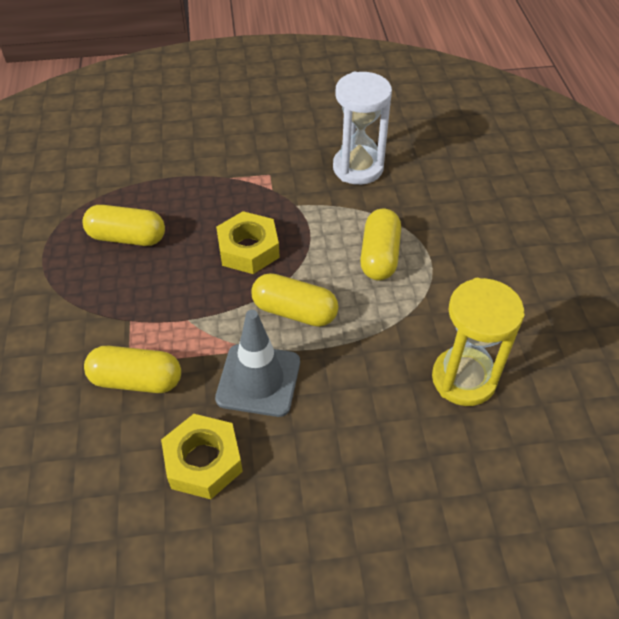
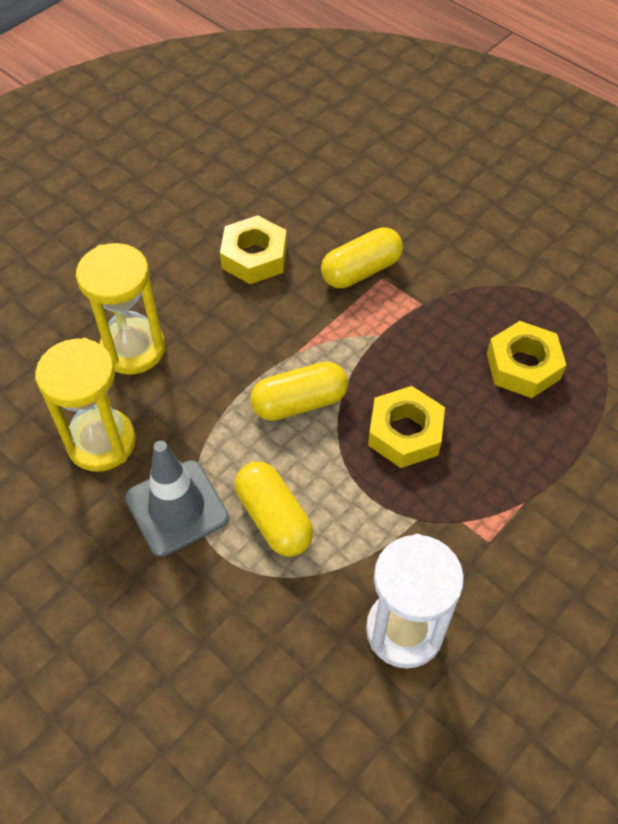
camera: 140 degrees right, 5 degrees up
(127, 237) = (523, 366): yellow capsule -> yellow nut
(258, 380) = (271, 329): grey traffic cone -> grey traffic cone (176, 508)
(384, 443) = (133, 349): none -> yellow hourglass

